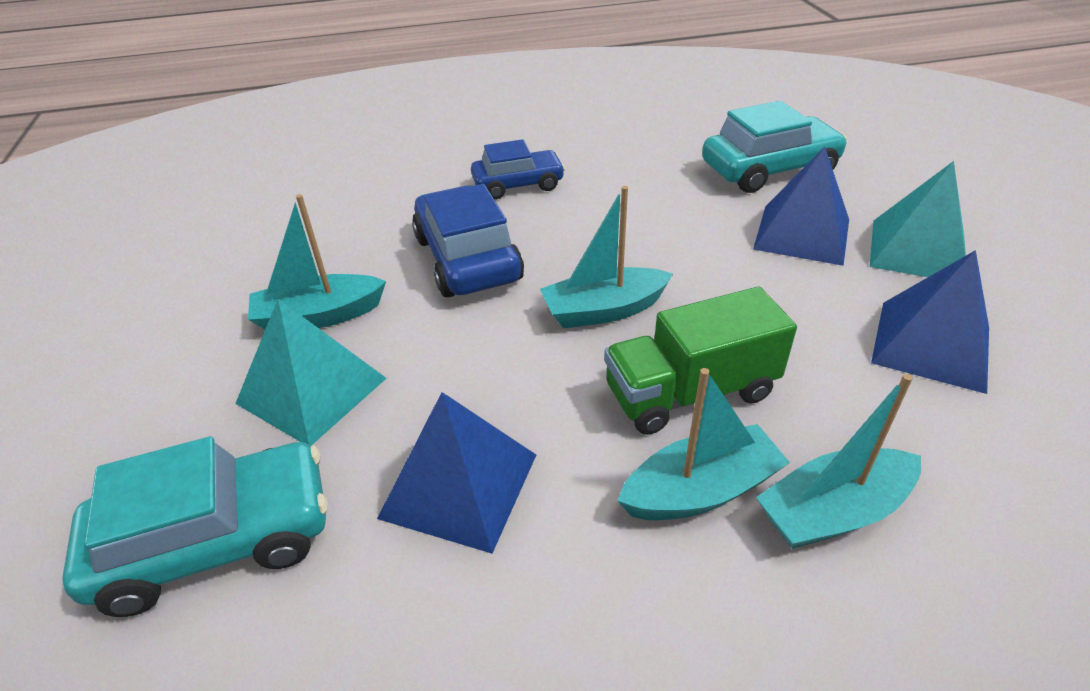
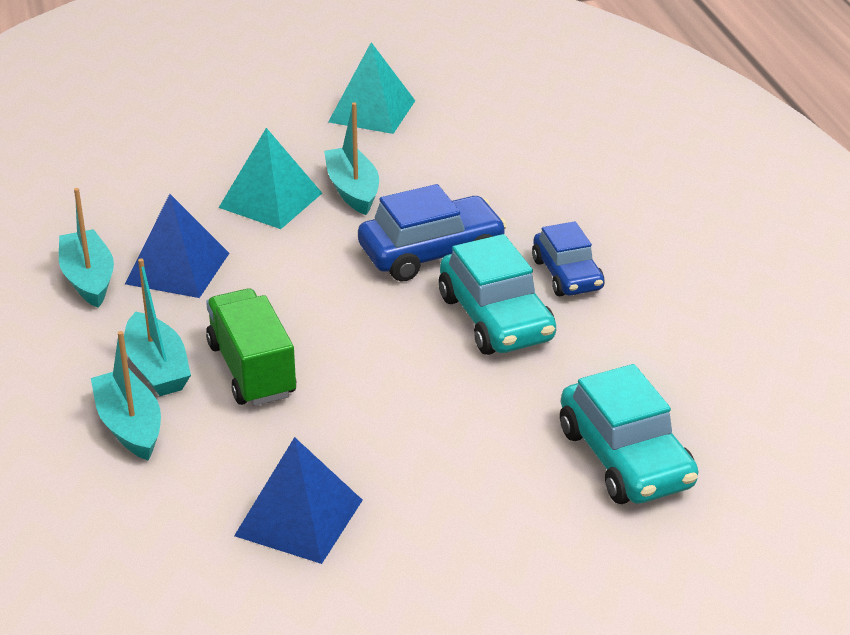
camera: 85 degrees right, 5 degrees down
(217, 540) = (151, 188): turquoise car -> turquoise car (496, 318)
(603, 310) = (355, 328): turquoise boat -> turquoise boat (88, 279)
(802, 234) = (483, 464): blue pyramid -> none
(918, 250) = (454, 546): turquoise pyramid -> turquoise pyramid (372, 111)

